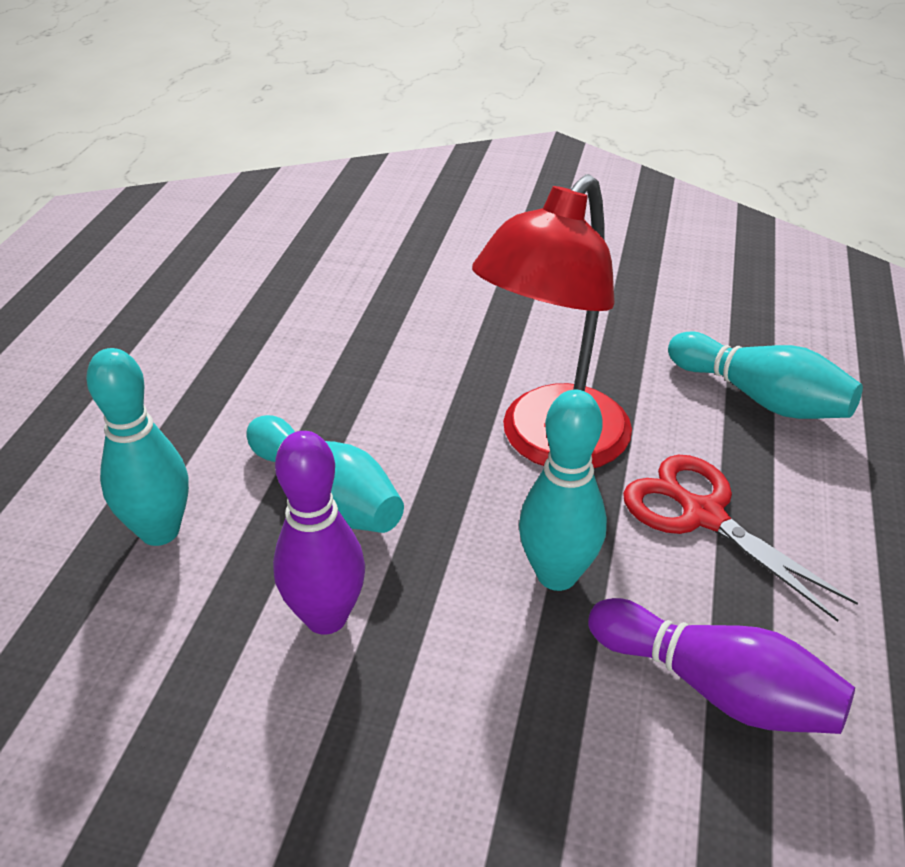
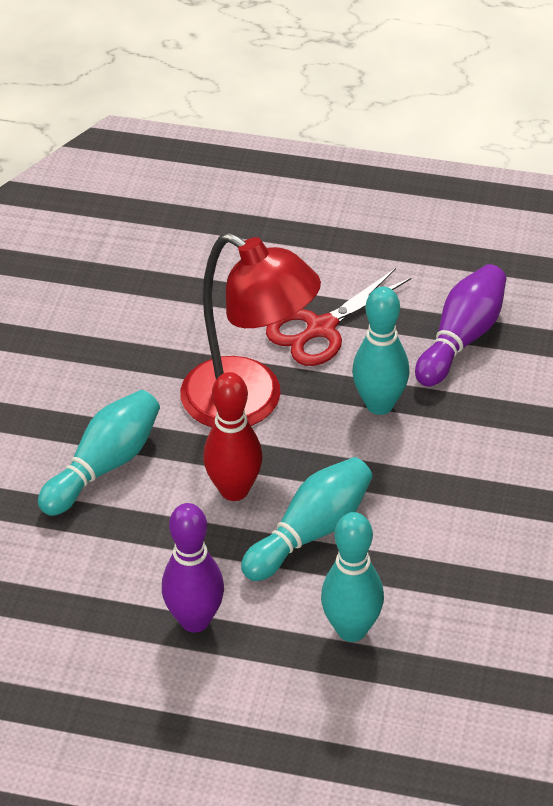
camera: 90 degrees left, 5 degrees up
(326, 617) = (425, 521): purple bowling pin -> purple bowling pin (195, 620)
(405, 431) = (234, 490): none -> red bowling pin
(761, 398) = (195, 283): turquoise bowling pin -> turquoise bowling pin (104, 465)

